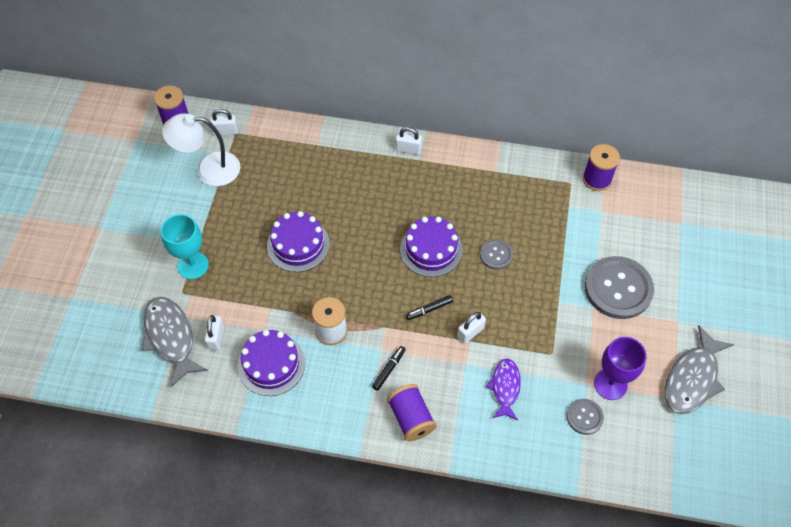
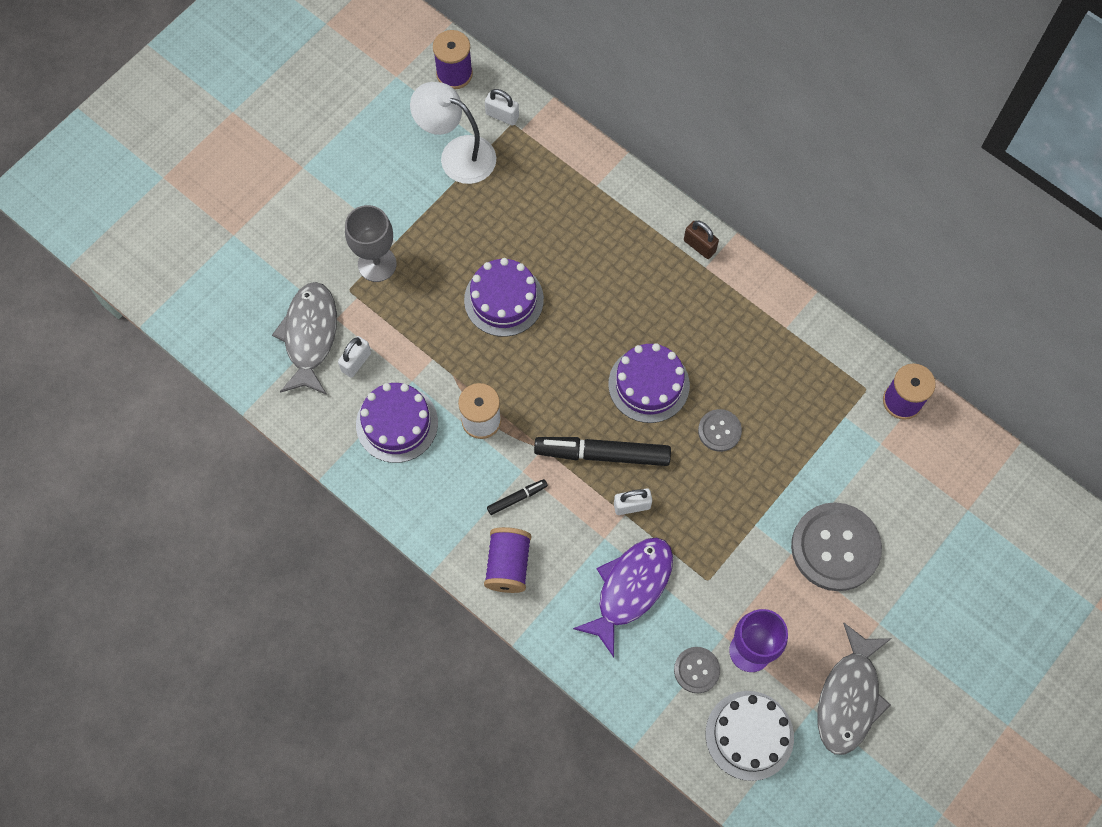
camera: 30 degrees right, 10 degrees up
(193, 265) = (377, 264): turquoise goblet -> grey goblet
(408, 149) = (699, 246): white padlock -> brown padlock
(429, 309) = (603, 454): black marker -> black marker, size x2.11
(505, 387) = (630, 589): purple fish -> purple fish, size x1.57
(647, 440) = (749, 735): none -> white cake
(692, 378) = (849, 697): grey fish -> grey fish turned 45 degrees counterclockwise

